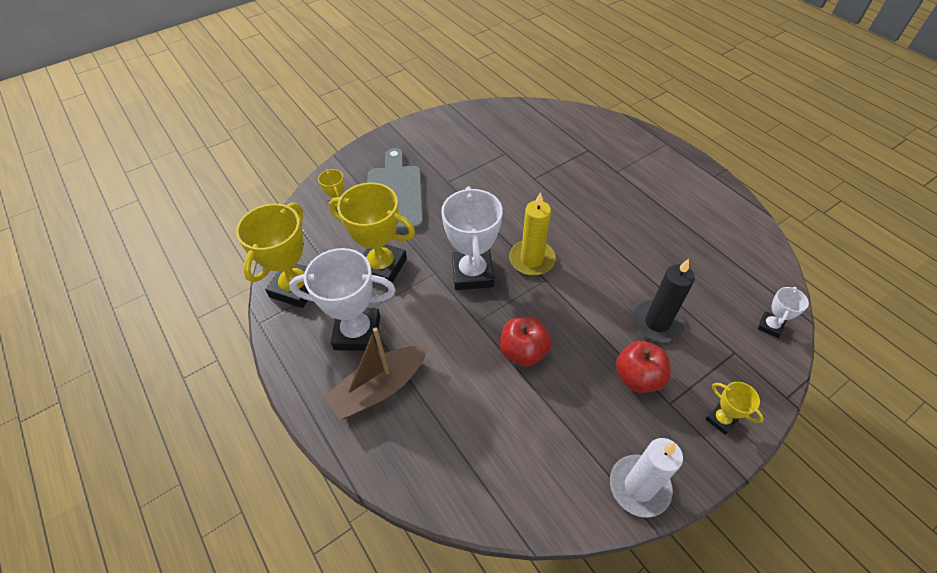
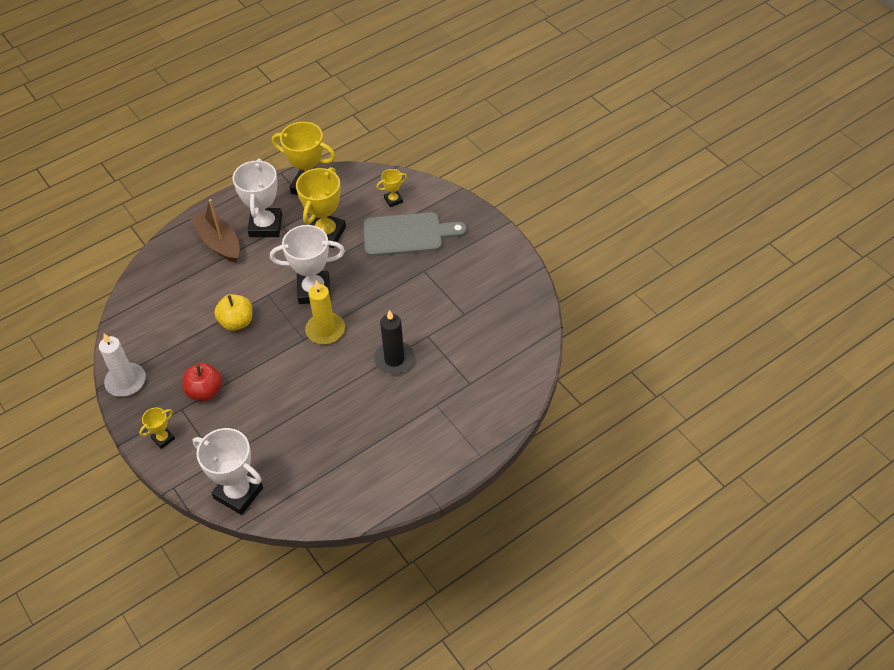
camera: 90 degrees right, 0 degrees up
(523, 352) = (237, 322): red apple -> yellow apple
(657, 322) = (252, 411): black candle -> black candle (394, 359)
(770, 326) = (238, 493): white trophy -> white trophy, size x2.04

